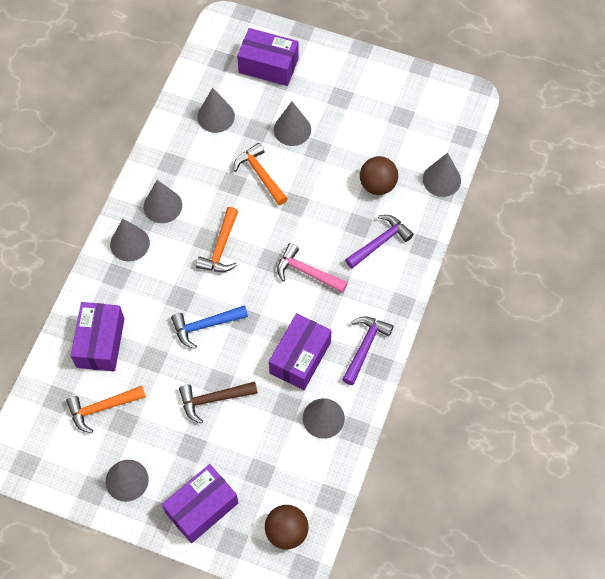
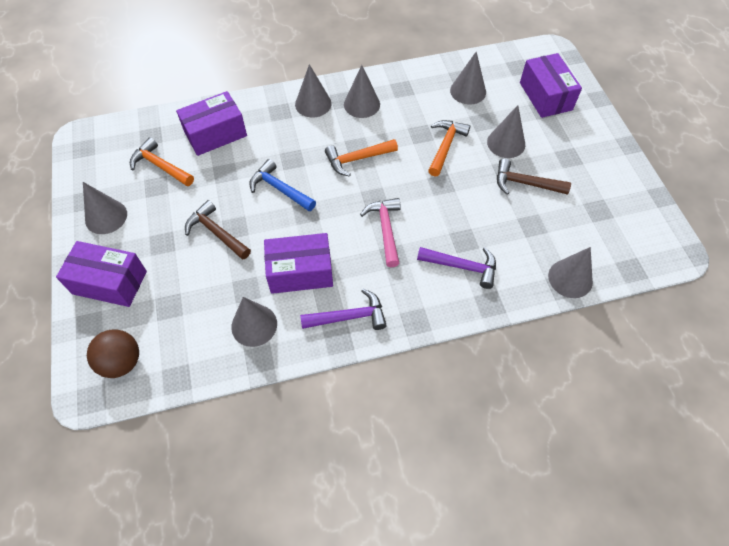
camera: 55 degrees right, 5 degrees down
(340, 146) = (524, 183): none -> brown hammer
(377, 185) = (515, 232): brown ball -> none

